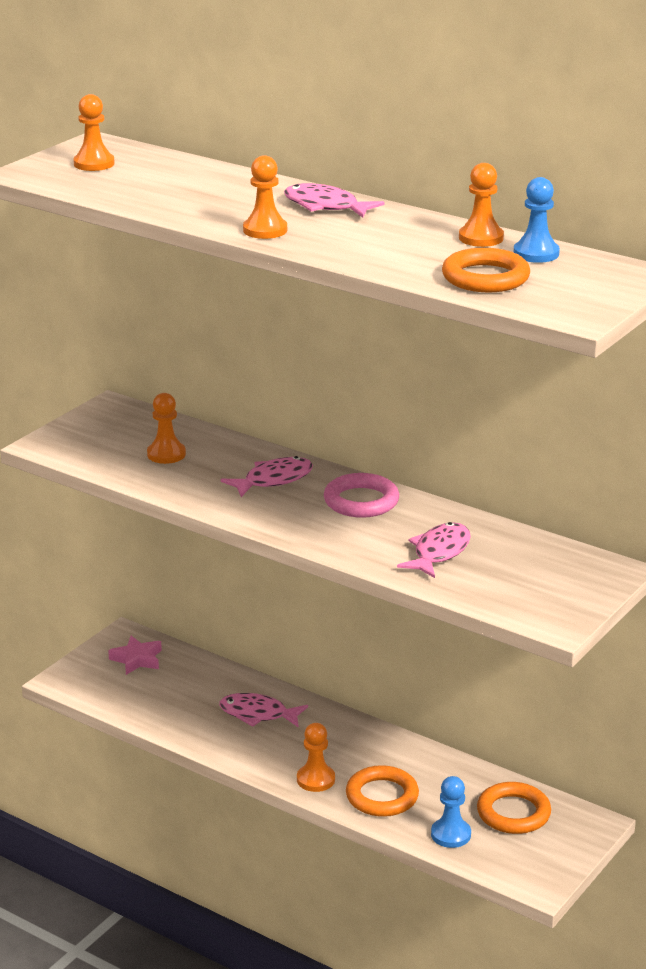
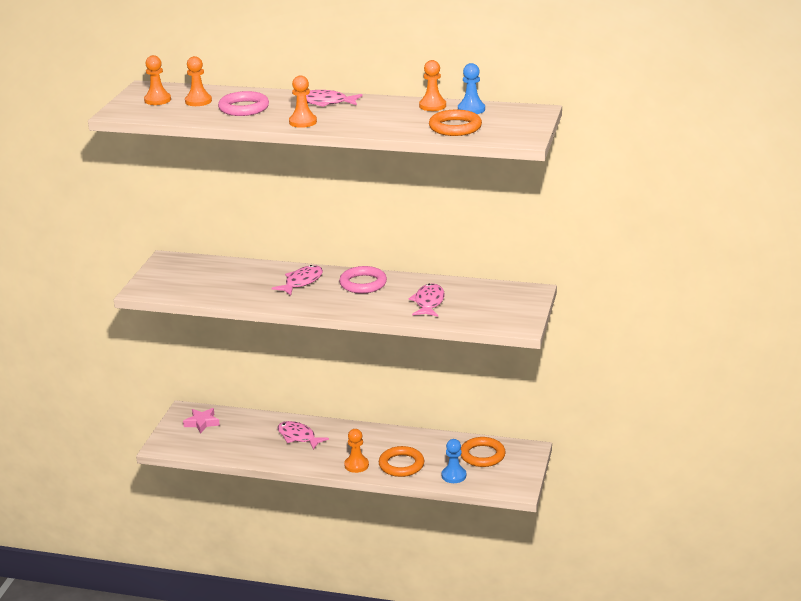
camera: 20 degrees left, 0 degrees up
(166, 454) = (224, 280): orange pawn -> orange pawn (198, 101)
(201, 195) = (244, 108): none -> pink ring
(258, 714) = (298, 437): pink fish -> pink fish turned 45 degrees clockwise

